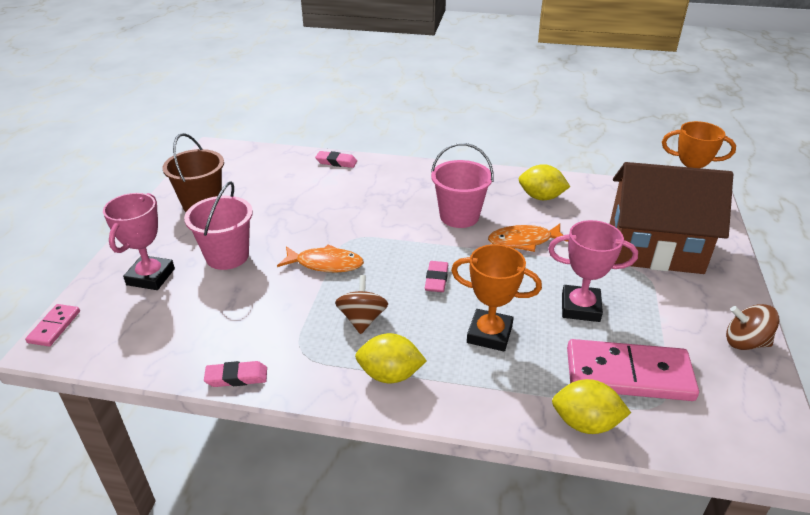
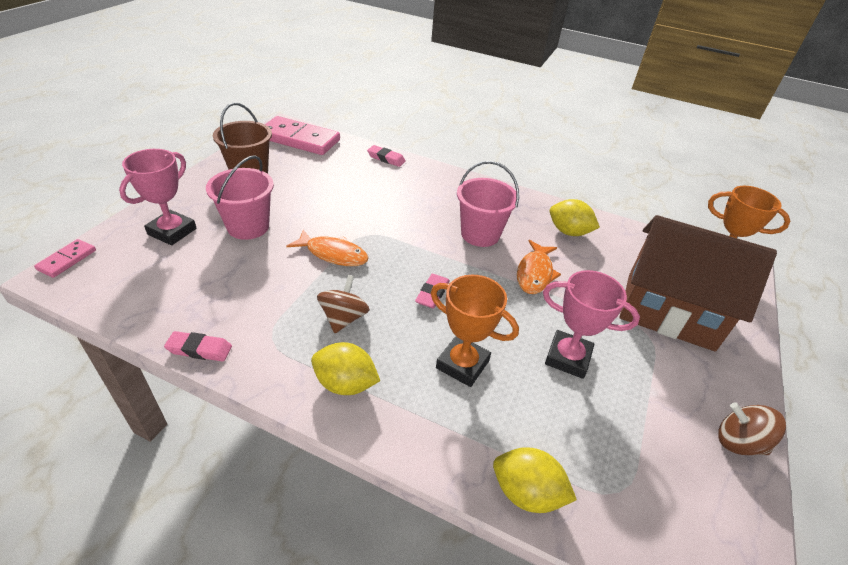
camera: 10 degrees right, 5 degrees up
(524, 241) = (535, 273): orange fish -> orange fish turned 75 degrees counterclockwise
(628, 374) = (594, 446): pink domino -> pink domino (299, 139)

